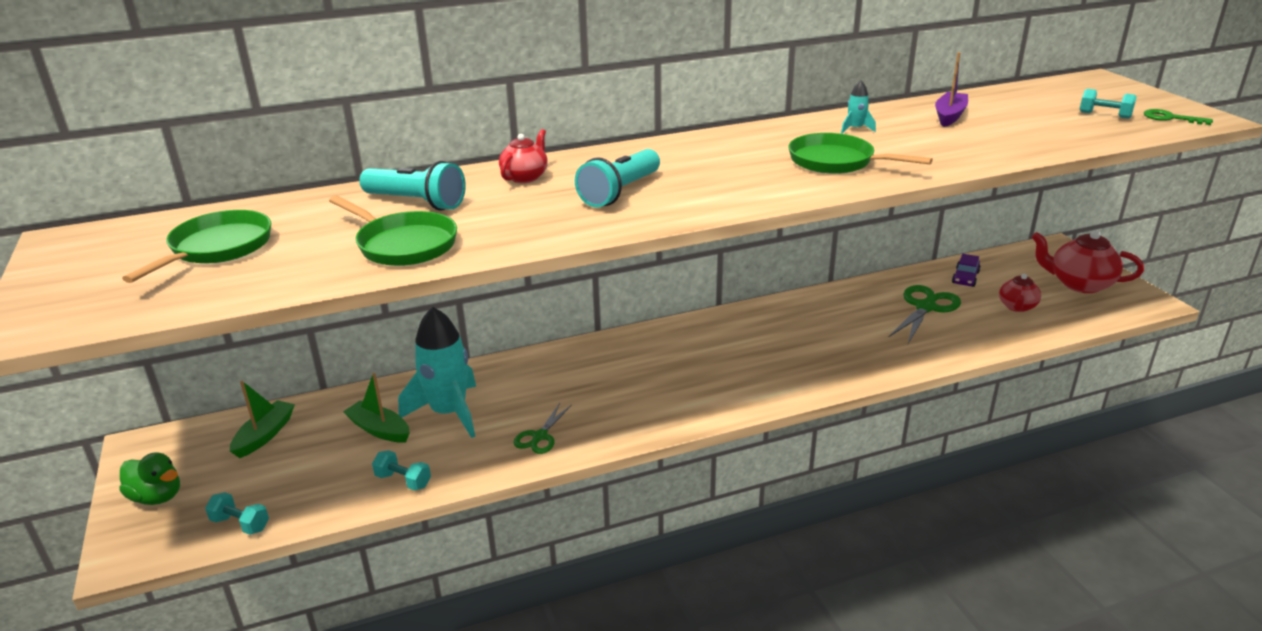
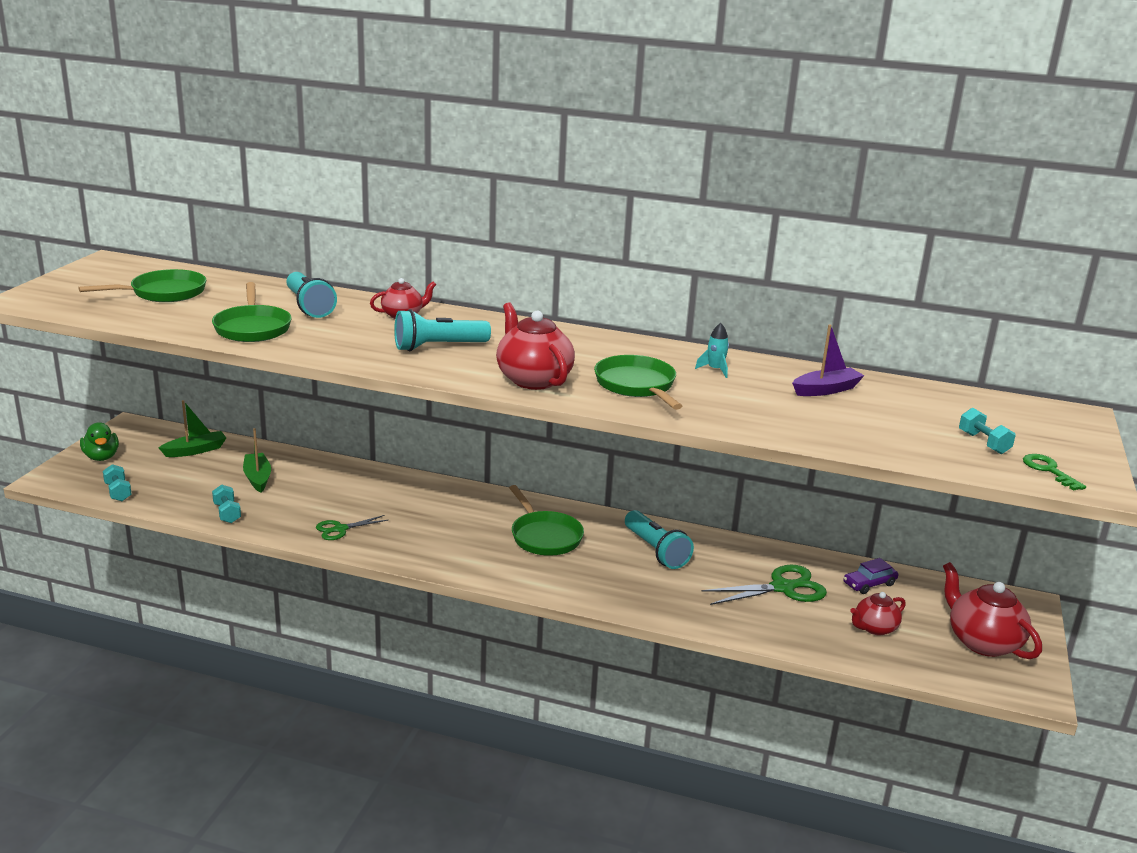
camera: 35 degrees right, 5 degrees down
(449, 413) = (310, 488): turquoise rocket -> none
(715, 353) = (544, 536): none -> green pan
(756, 188) = (533, 379): none -> red teapot
(808, 323) = (656, 551): none -> turquoise flashlight

